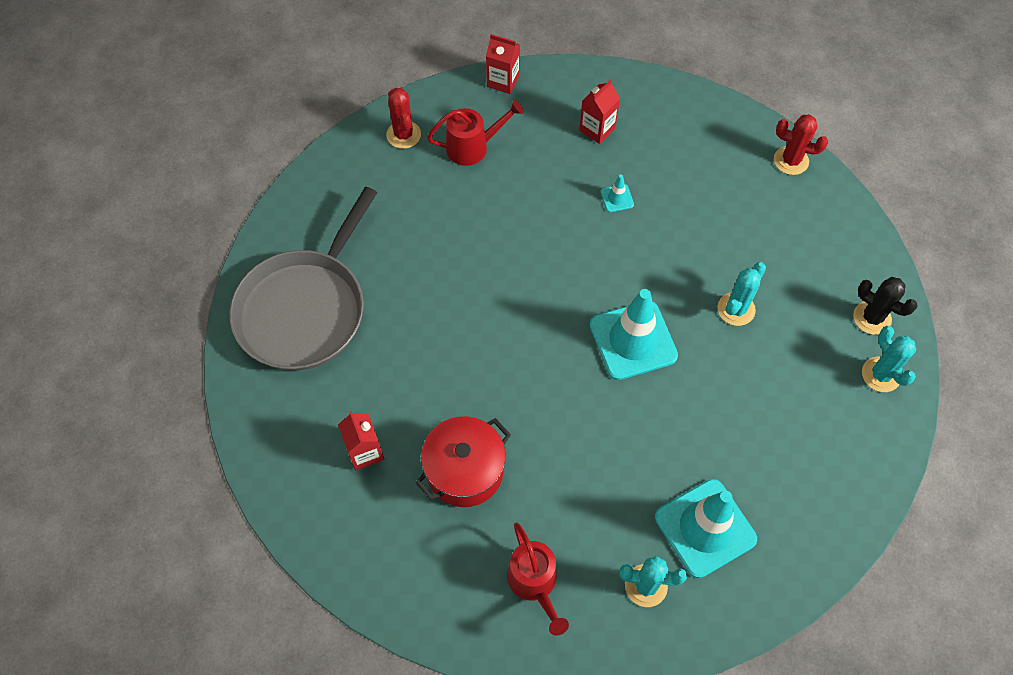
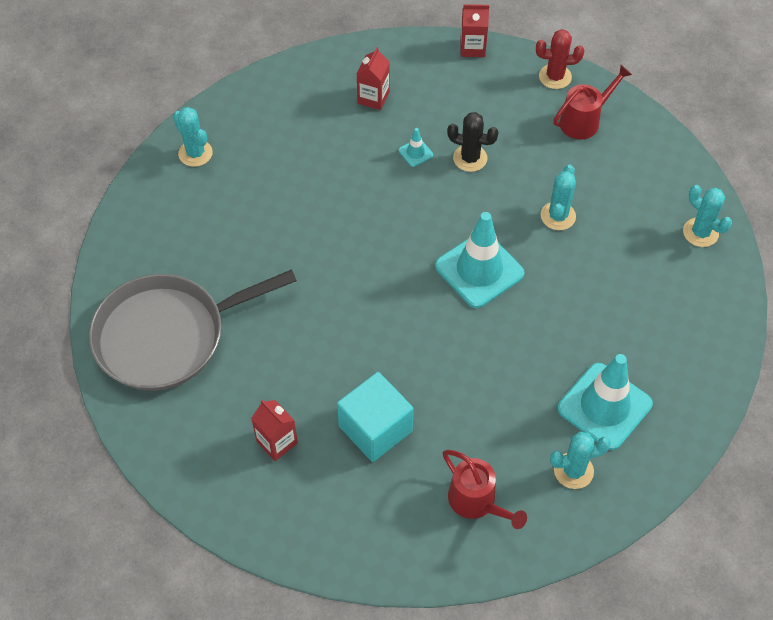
camera: 20 degrees left, 5 degrees down
(305, 309) = (167, 336): grey pan -> grey pan turned 60 degrees clockwise
(403, 135) = (195, 153): red cactus -> turquoise cactus
(465, 471) = (375, 428): red pot -> turquoise cube
(473, 147) = (266, 145): red watering can -> red watering can (584, 120)
(503, 81) = (269, 79): red carton -> red carton (472, 48)
(872, 318) = (675, 188): black cactus -> black cactus (470, 158)

